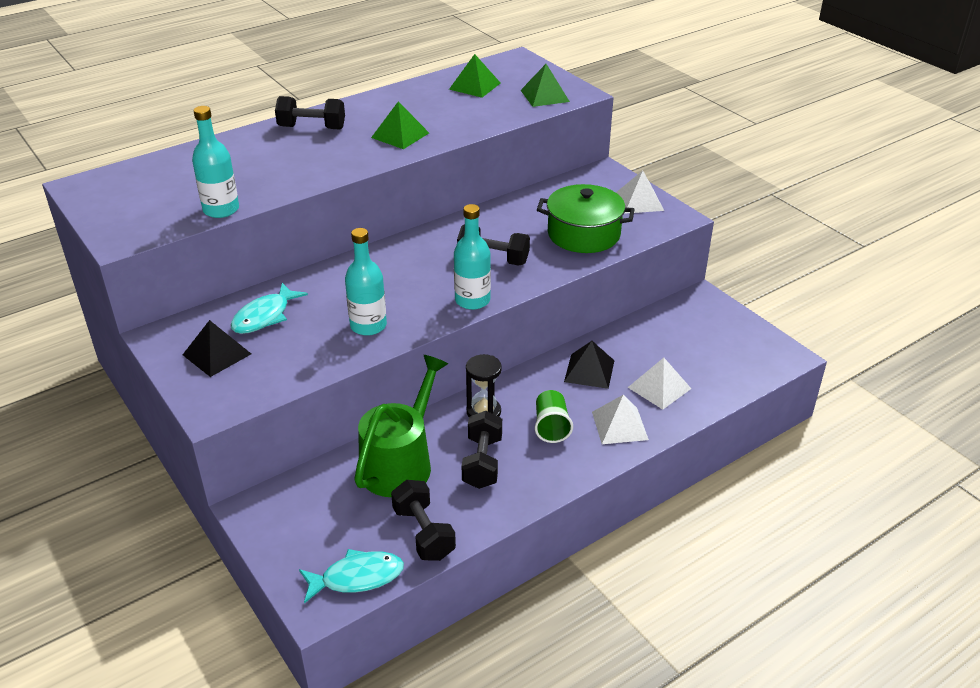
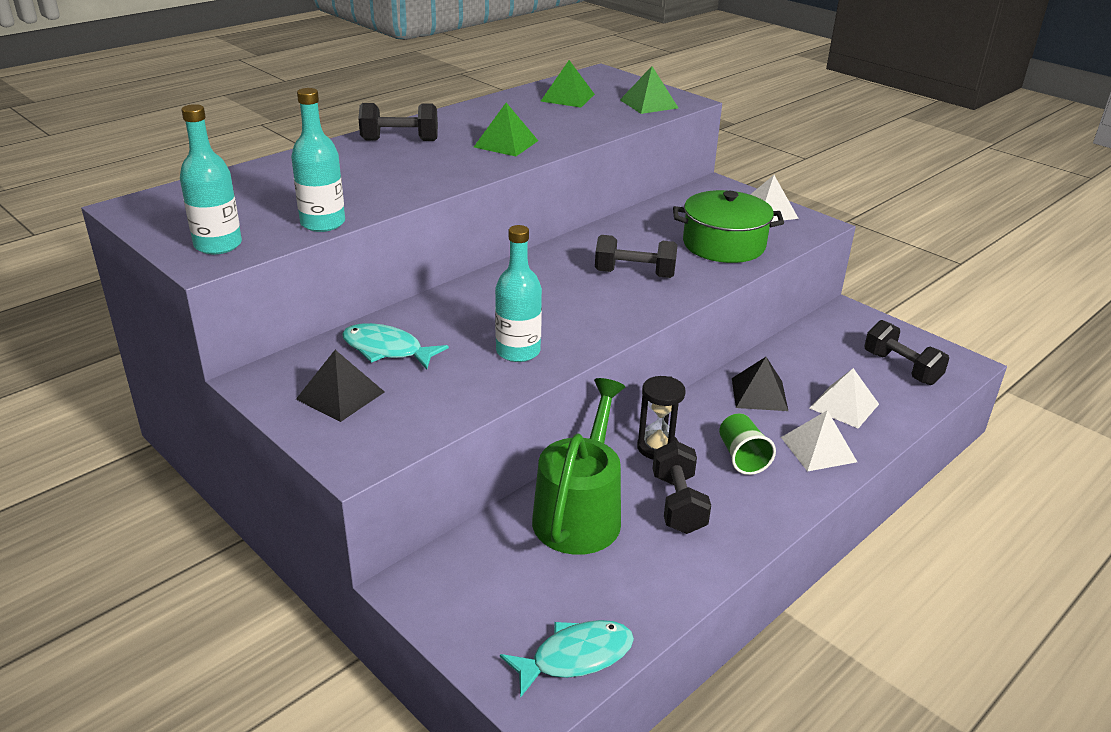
camera: 10 degrees left, 5 degrees down
(264, 316) = (386, 350): turquoise fish -> turquoise fish turned 90 degrees clockwise
(424, 533) = (639, 593): black dumbbell -> black dumbbell (901, 368)
(472, 300) = (629, 317): turquoise bottle -> turquoise bottle (218, 245)

